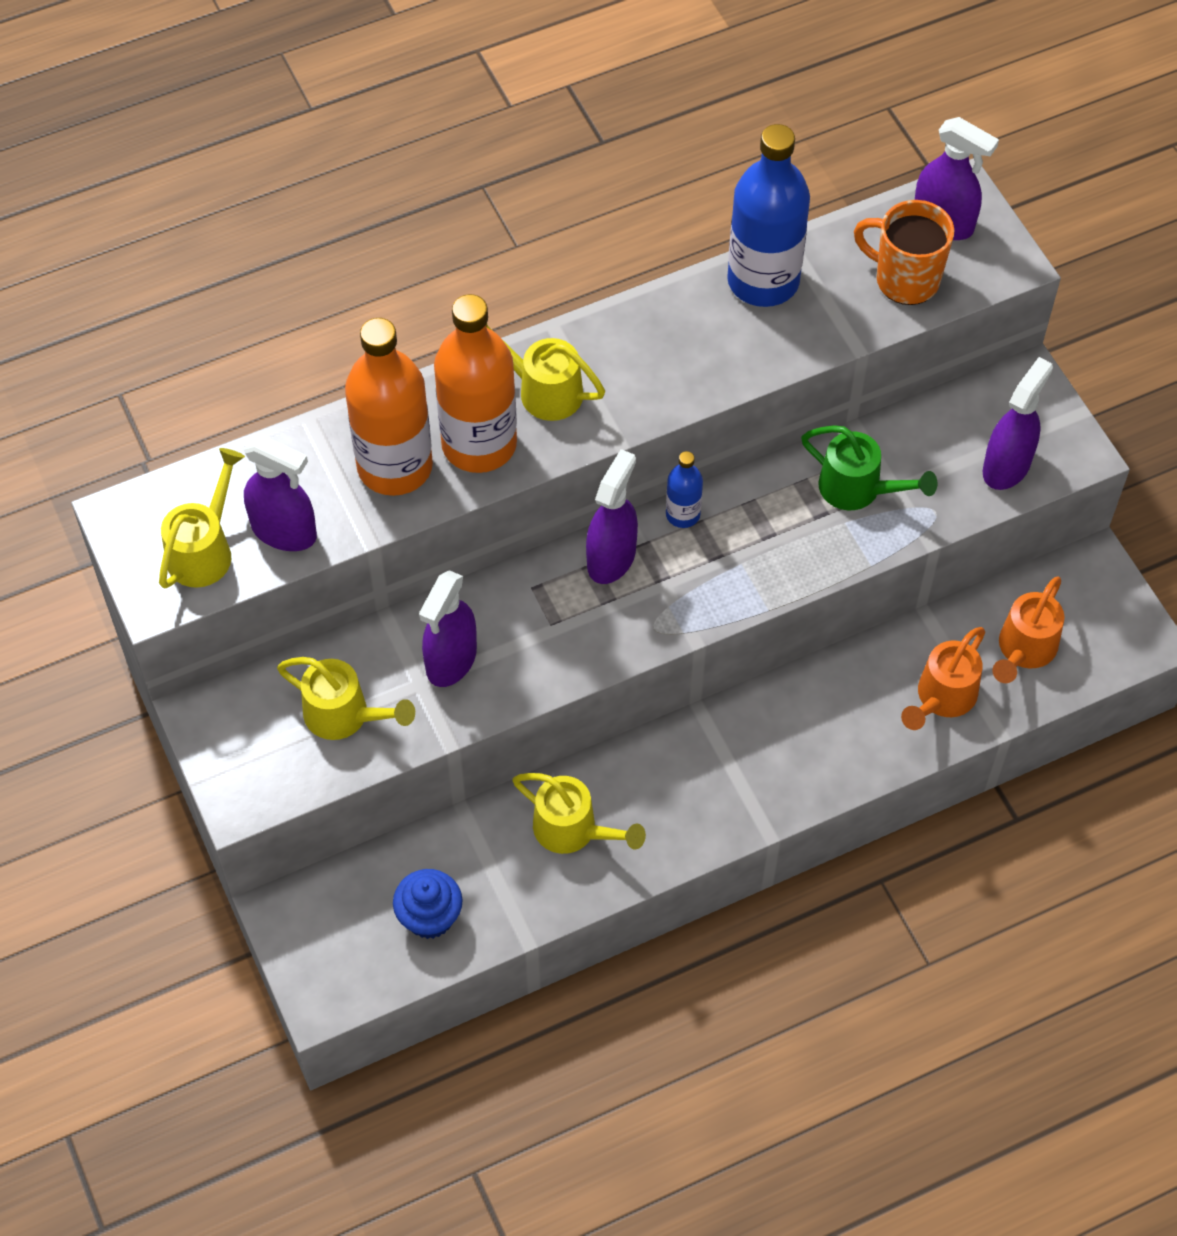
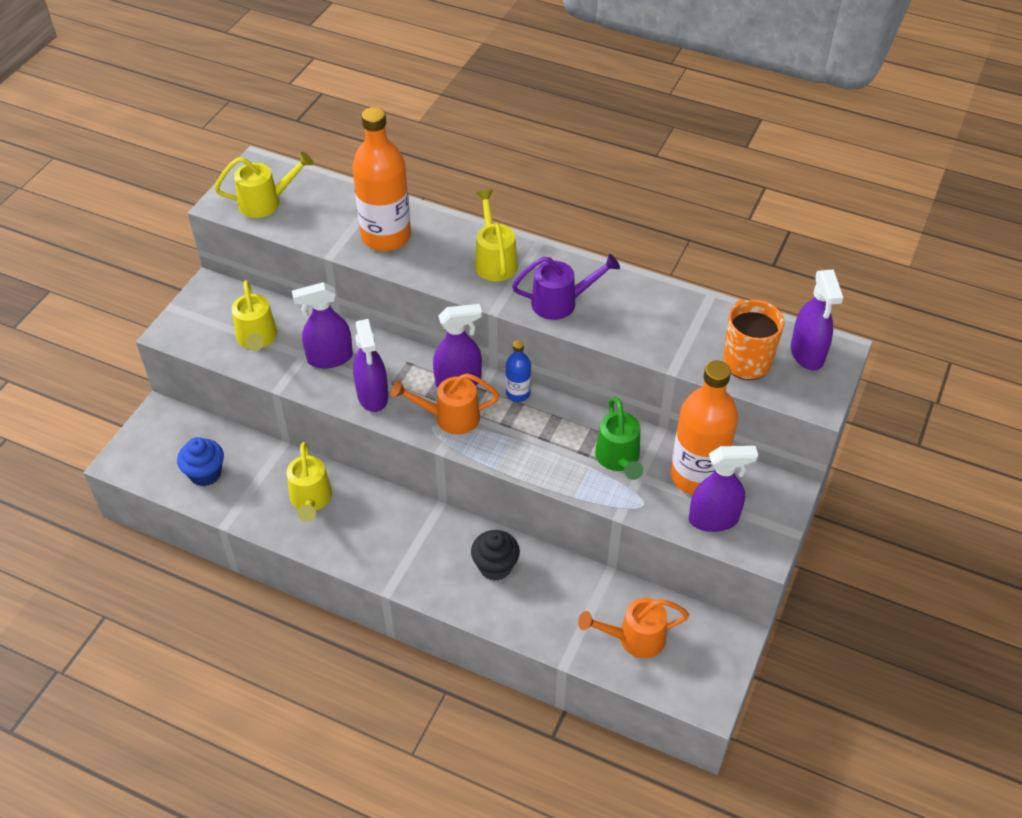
camera: 50 degrees right, 10 degrees down
(284, 531) = (305, 222): purple spray bottle -> purple spray bottle (372, 396)
(479, 444) = (434, 258): orange bottle -> orange bottle (697, 476)
(668, 375) = (561, 303): none -> purple watering can
(763, 281) = (669, 303): blue bottle -> none
(827, 711) = (495, 566): none -> black cupcake
(942, 698) = (559, 617): orange watering can -> orange watering can (450, 417)

